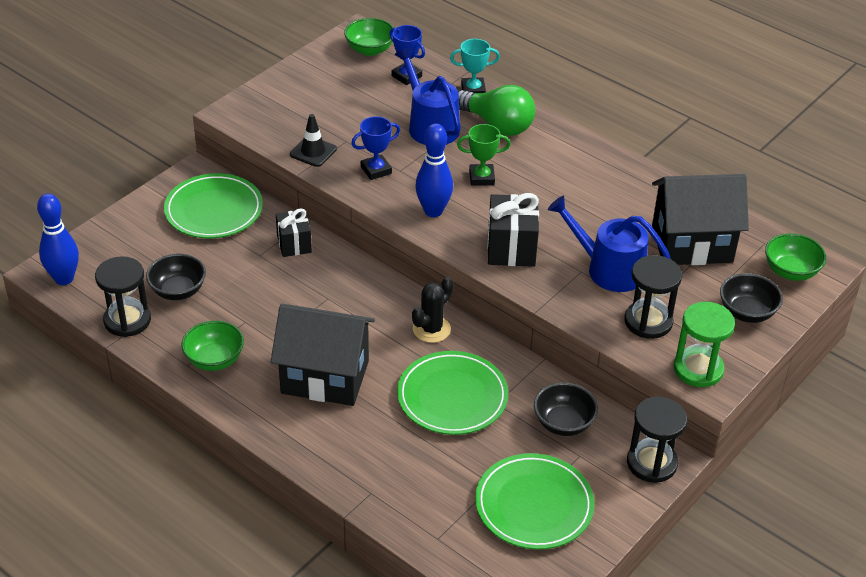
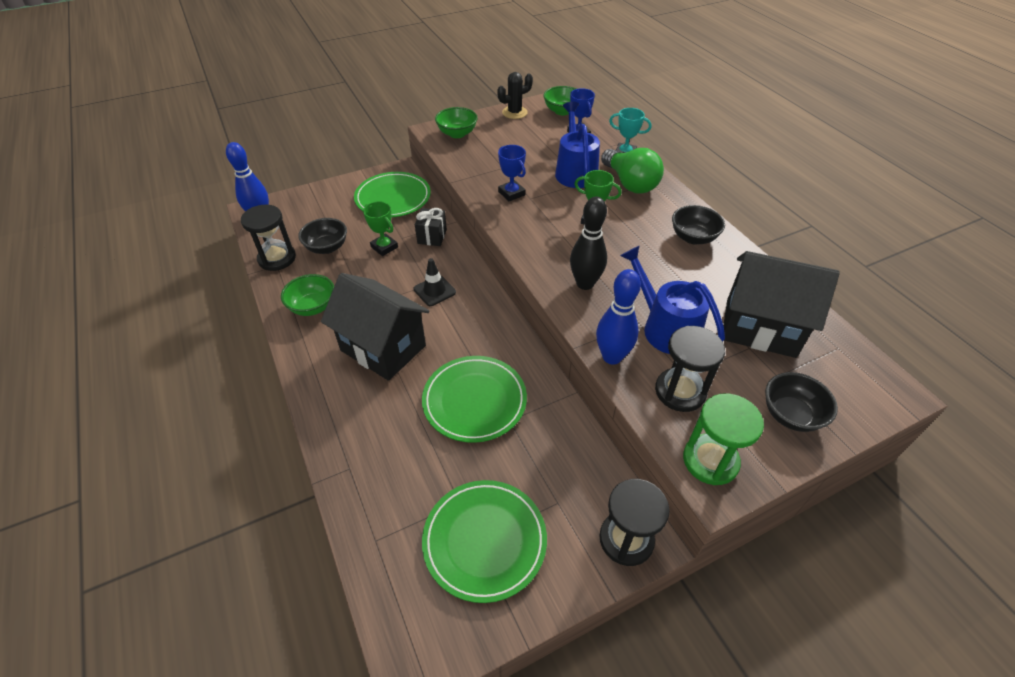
camera: 25 degrees right, 5 degrees up
(247, 271) = (384, 247): none -> green trophy
(313, 152) = (473, 169): black traffic cone -> black traffic cone (434, 291)
(376, 170) = (511, 193): blue trophy -> blue trophy turned 60 degrees clockwise
(431, 329) = (494, 334): black cactus -> black cactus (514, 112)
(433, 211) = (537, 236): blue bowling pin -> blue bowling pin (612, 357)
(511, 248) = (585, 284): black gift -> black bowling pin
(563, 423) = (560, 463): black bowl -> black bowl (693, 237)
(791, 271) = (857, 385): green bowl -> green bowl (457, 133)

